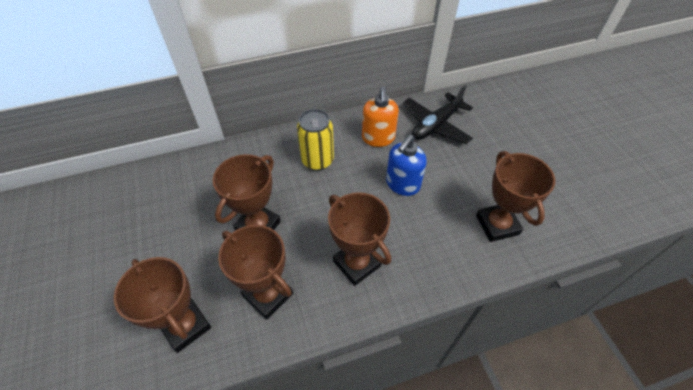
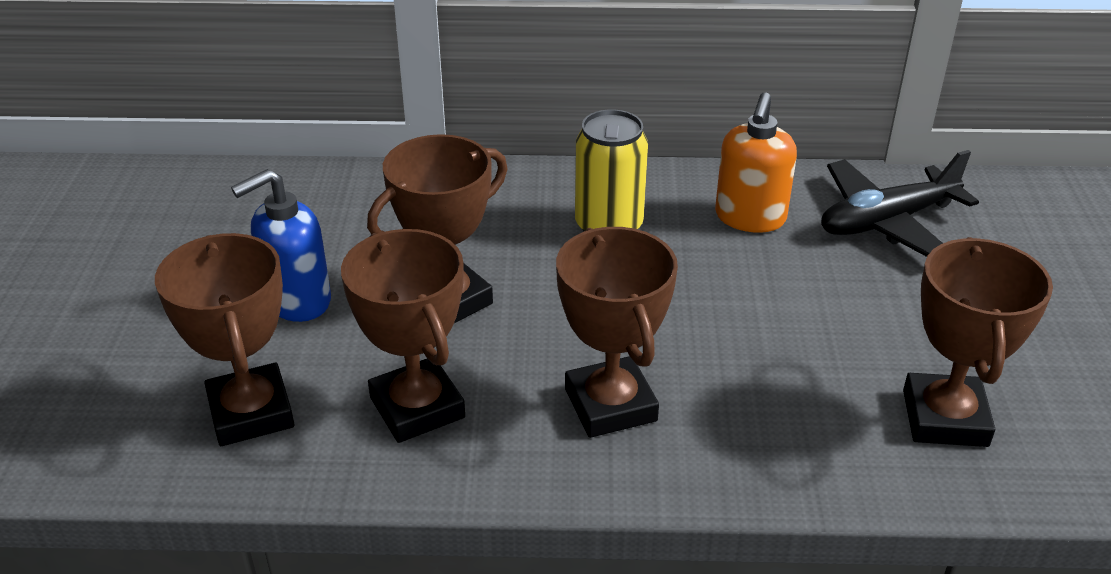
camera: 20 degrees right, 15 degrees down
(402, 184) = (765, 303): blue soap dispenser -> blue soap dispenser (297, 301)

